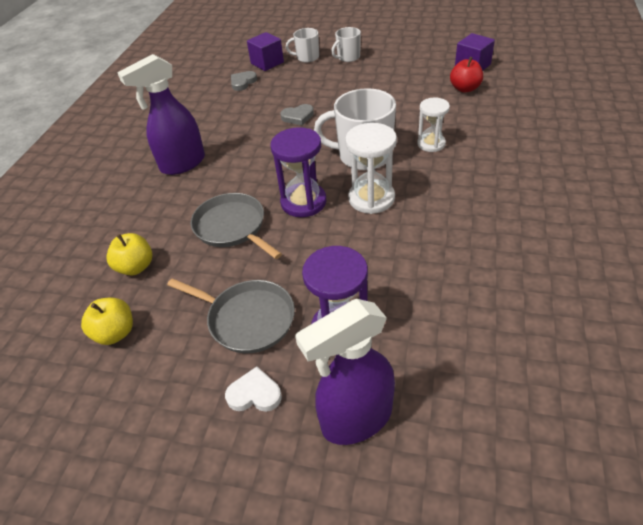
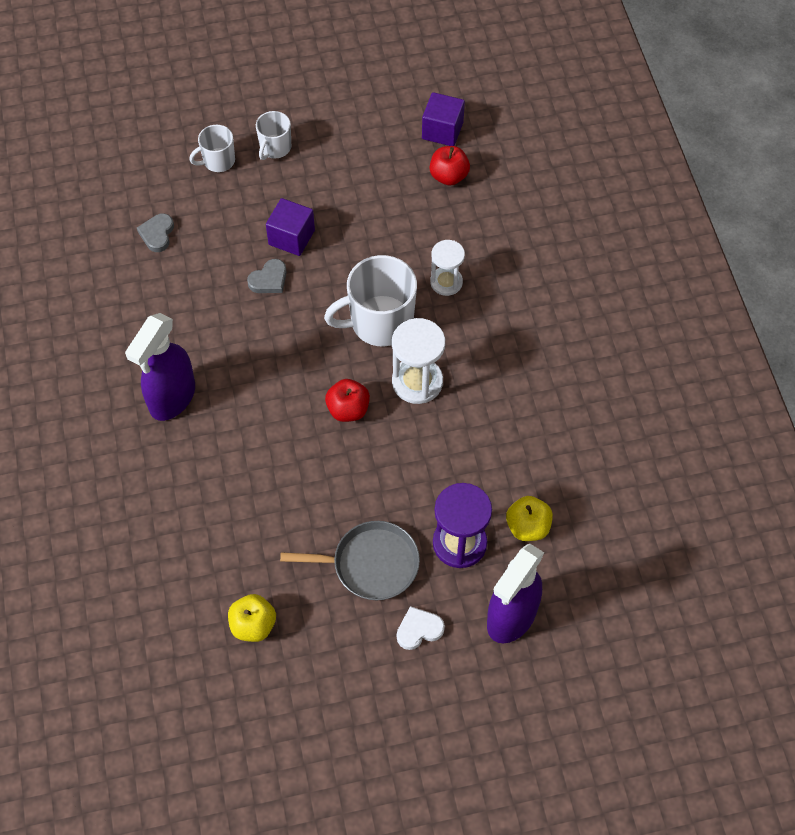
camera: 30 degrees left, 15 degrees up
(136, 267) = (219, 550): yellow apple -> yellow apple (527, 527)
(232, 227) = (290, 467): grey pan -> none
(267, 63) = (167, 186): purple cube -> purple cube (291, 237)
(303, 202) = (348, 409): purple hourglass -> red apple

